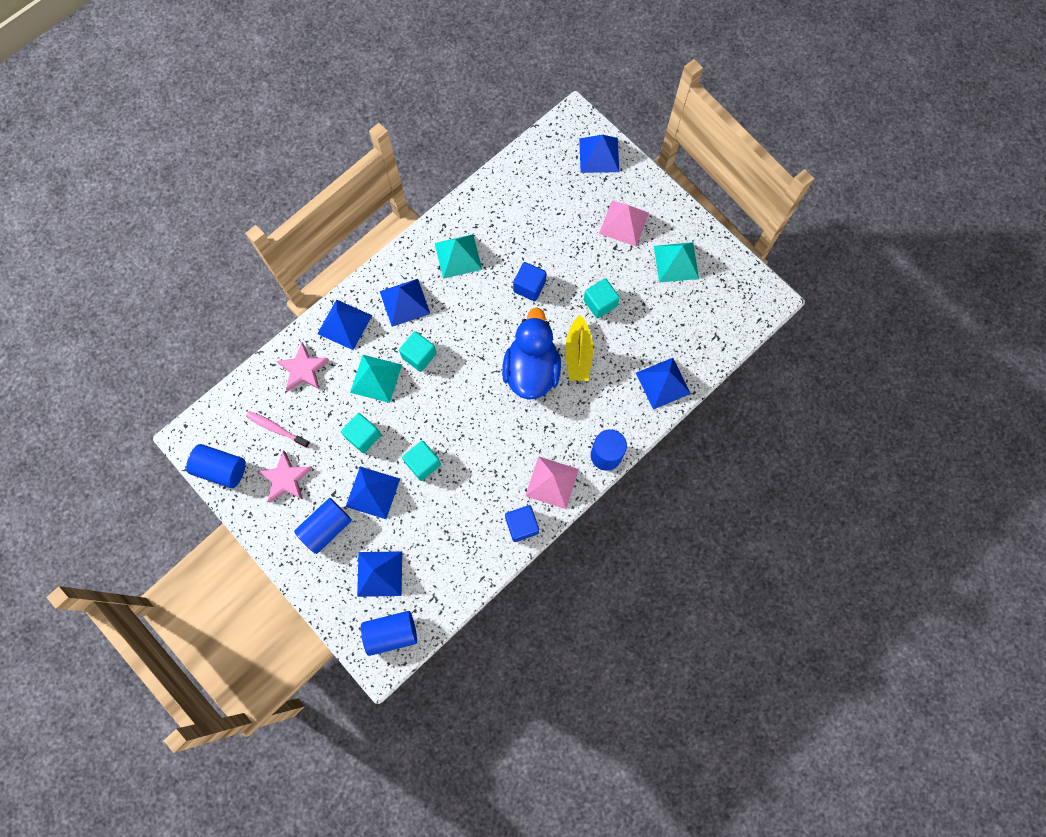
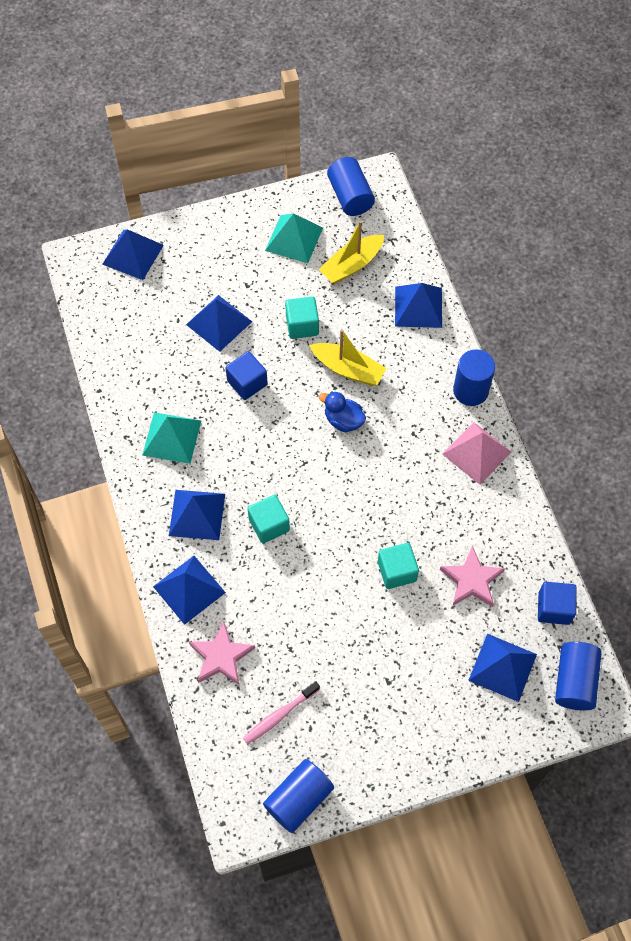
camera: 65 degrees left, 10 degrees down
(286, 478) = (345, 728): pink star -> pink star (471, 580)
(326, 528) = (425, 704): blue cylinder -> blue cylinder (350, 196)
(363, 436) = (335, 622): turquoise cube -> none
(373, 492) = (406, 637): blue pyramid -> blue pyramid (219, 323)
(376, 378) = (272, 581): turquoise pyramid -> none
(522, 525) = (510, 501): blue cube -> blue cube (554, 608)
(531, 370) = (343, 420): blue duck -> blue duck, size x0.50
(624, 223) = (224, 265): pink pyramid -> none
(675, 316) = (351, 265): none -> yellow boat

